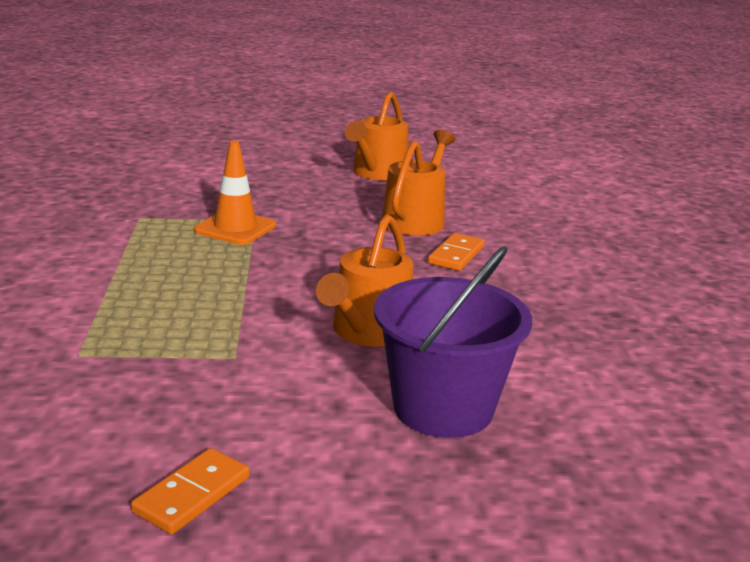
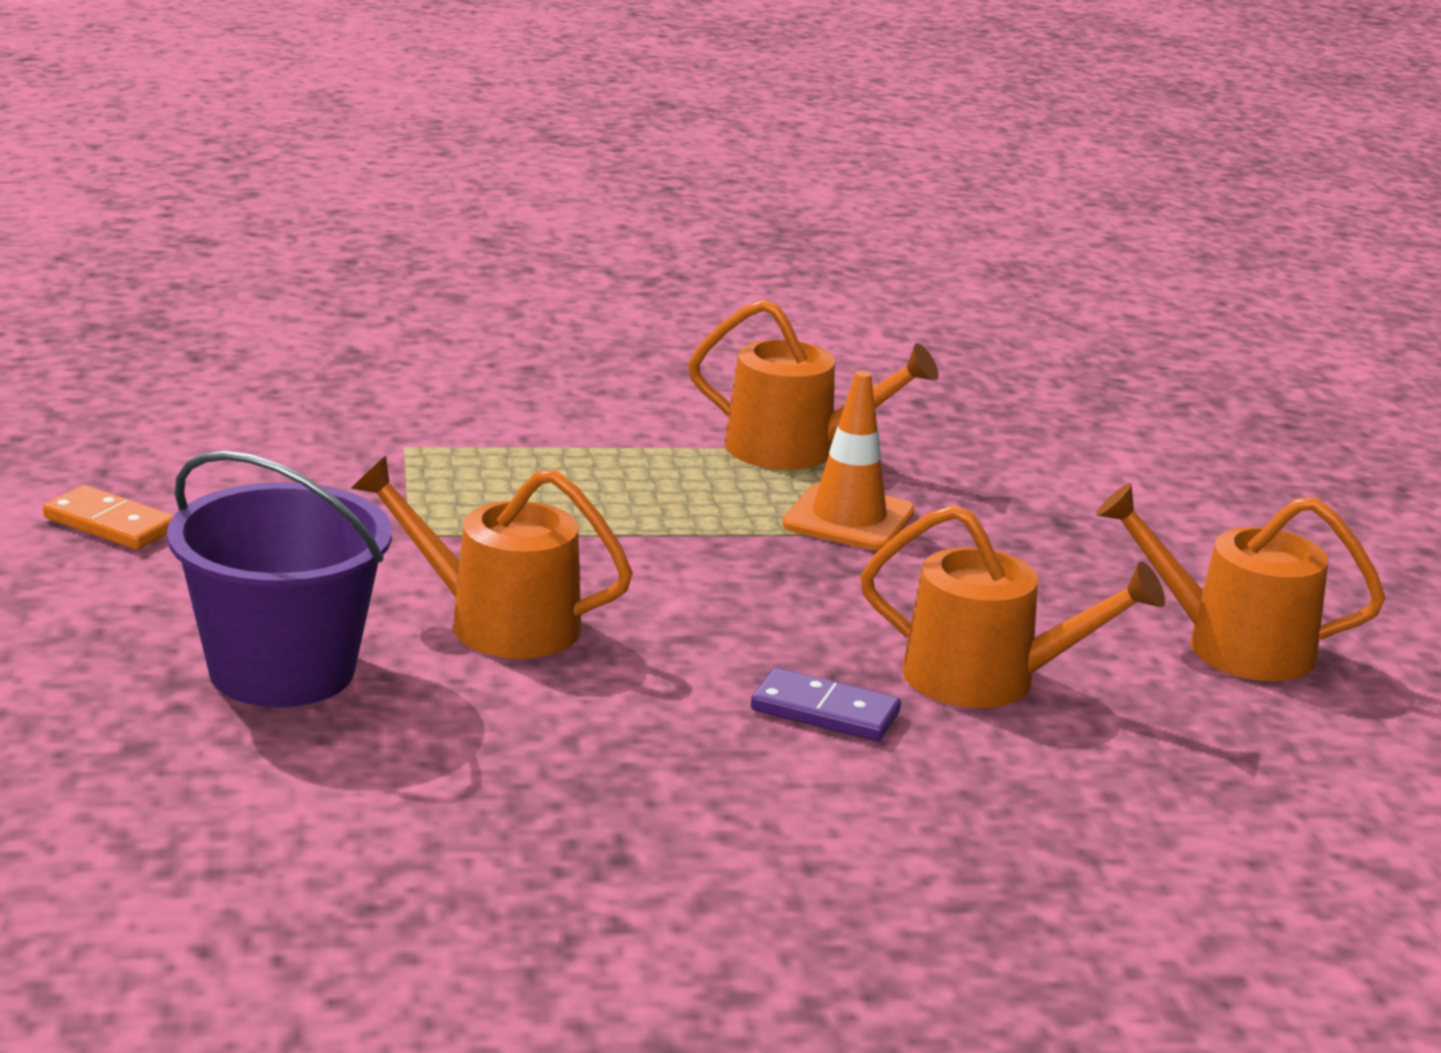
camera: 85 degrees right, 0 degrees up
(135, 232) = (795, 449): none -> orange watering can
(456, 255) = (825, 712): orange domino -> purple domino

